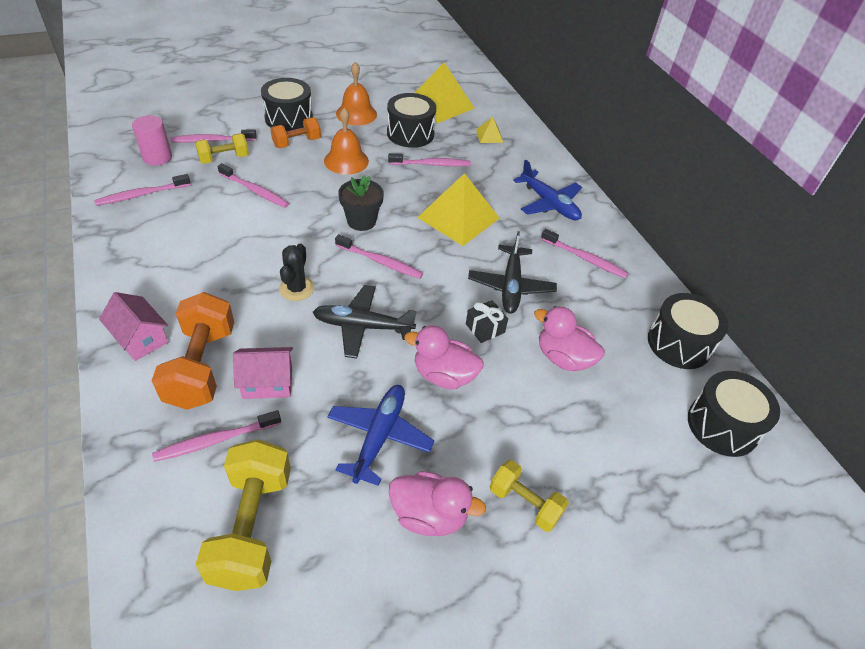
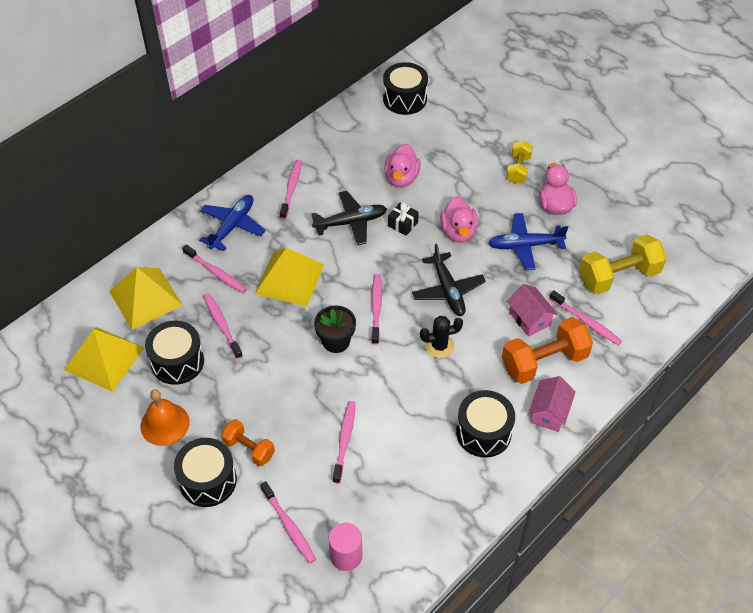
camera: 110 degrees left, 5 degrees up
(141, 195) = (407, 527): pink toothbrush -> pink toothbrush (216, 273)
(224, 158) = (312, 495): yellow dumbbell -> none
(346, 161) = (255, 393): orange bell -> none
(489, 136) = (145, 298): yellow pyramid -> yellow pyramid, size x2.14
(679, 343) = (349, 125): black drum -> black drum (483, 432)

